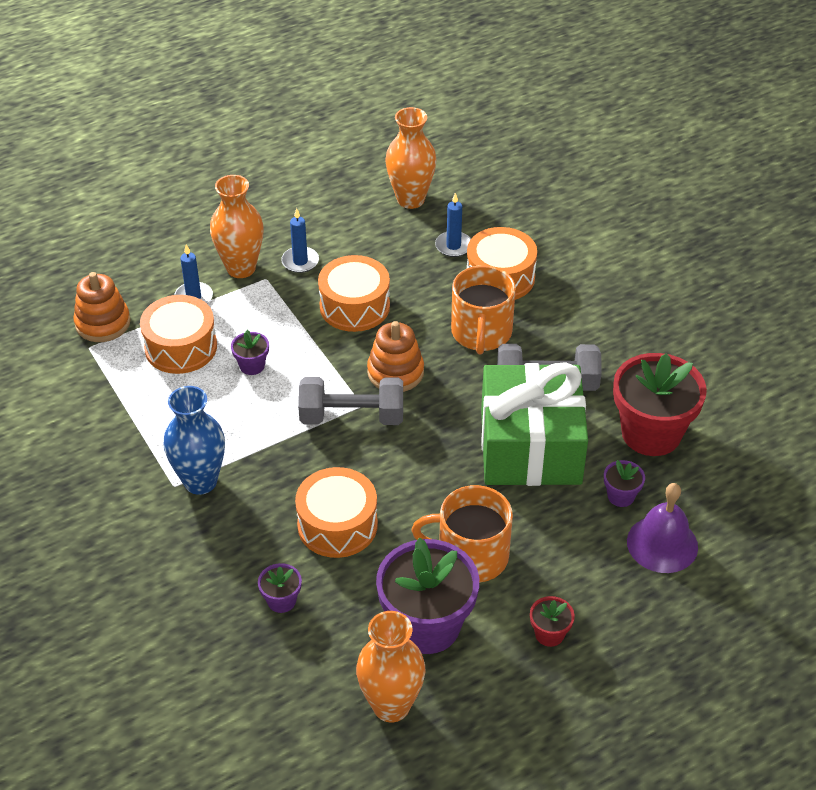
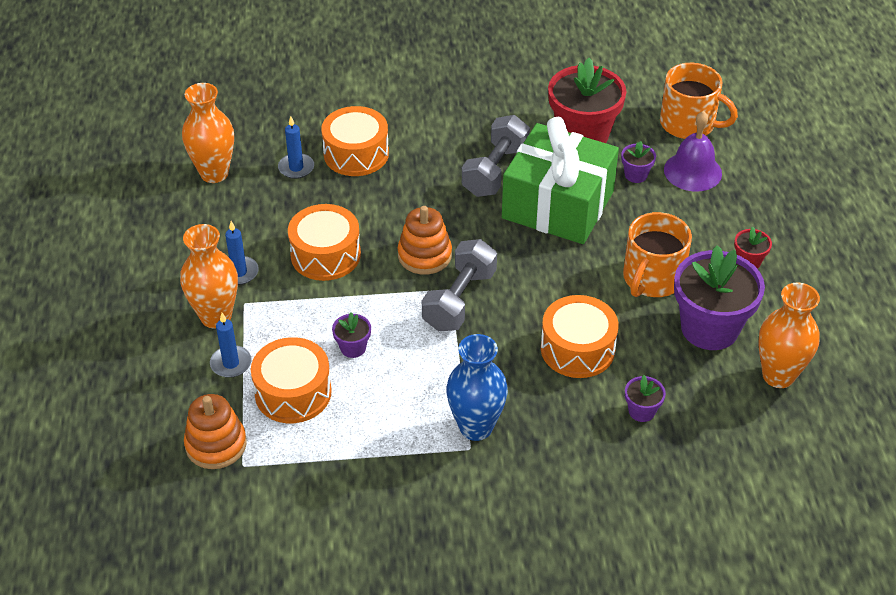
camera: 65 degrees left, 0 degrees up
(481, 333) = (413, 188): orange mug -> orange mug (688, 124)

